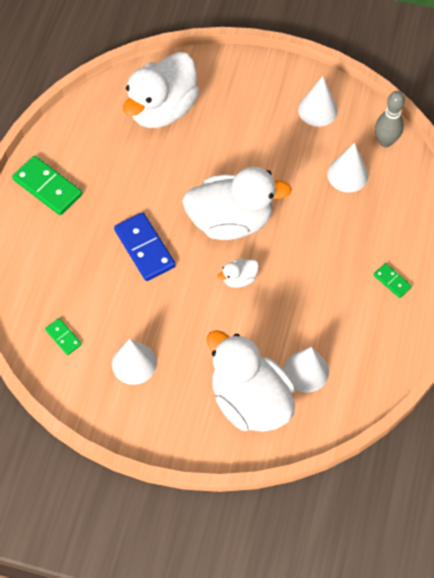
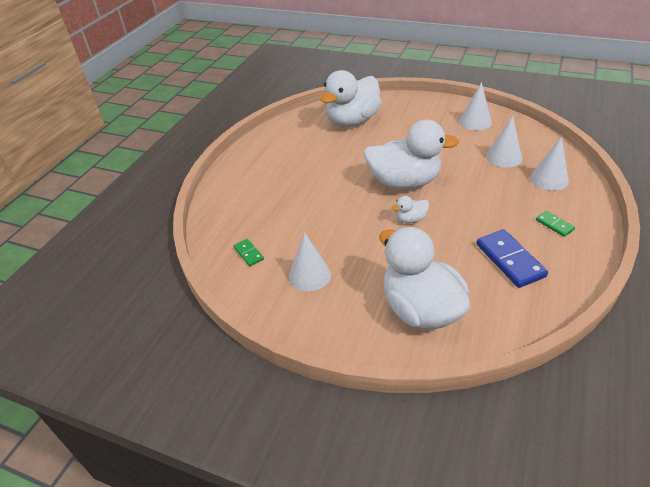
camera: 10 degrees right, 20 degrees down
(47, 187) = (256, 160): green domino -> none
(145, 248) = (329, 197): blue domino -> blue domino (510, 260)
(306, 371) = (477, 288): white cone -> white cone (549, 179)
(385, 141) = (534, 139): grey bowling pin -> none

